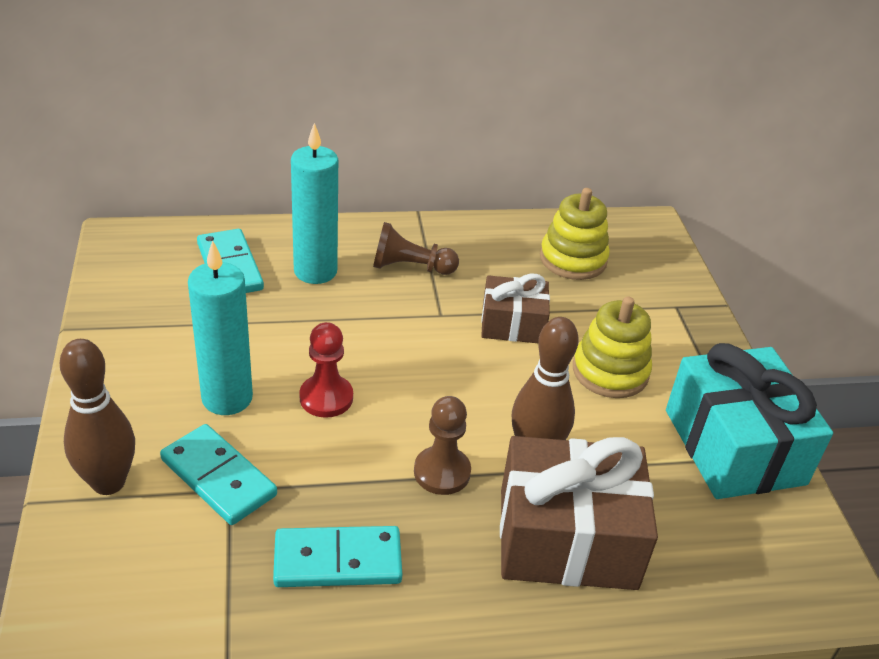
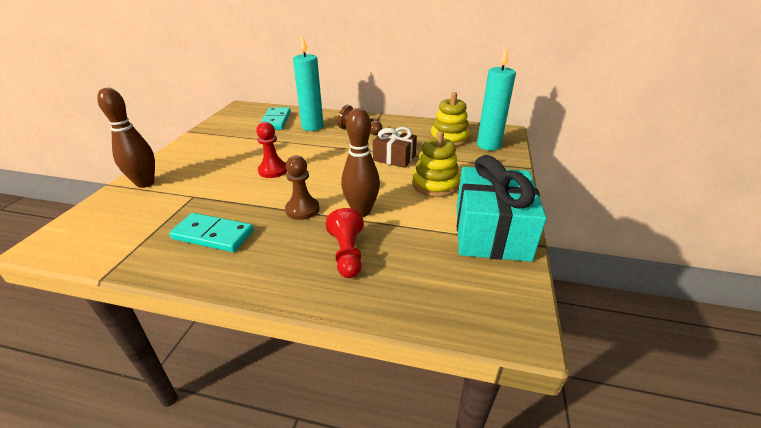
camera: 25 degrees right, 5 degrees down
(219, 477) = (193, 190): turquoise domino -> none
(227, 398) = (228, 163): turquoise candle -> turquoise candle (488, 145)
(567, 538) = (347, 254): brown gift -> red pawn

